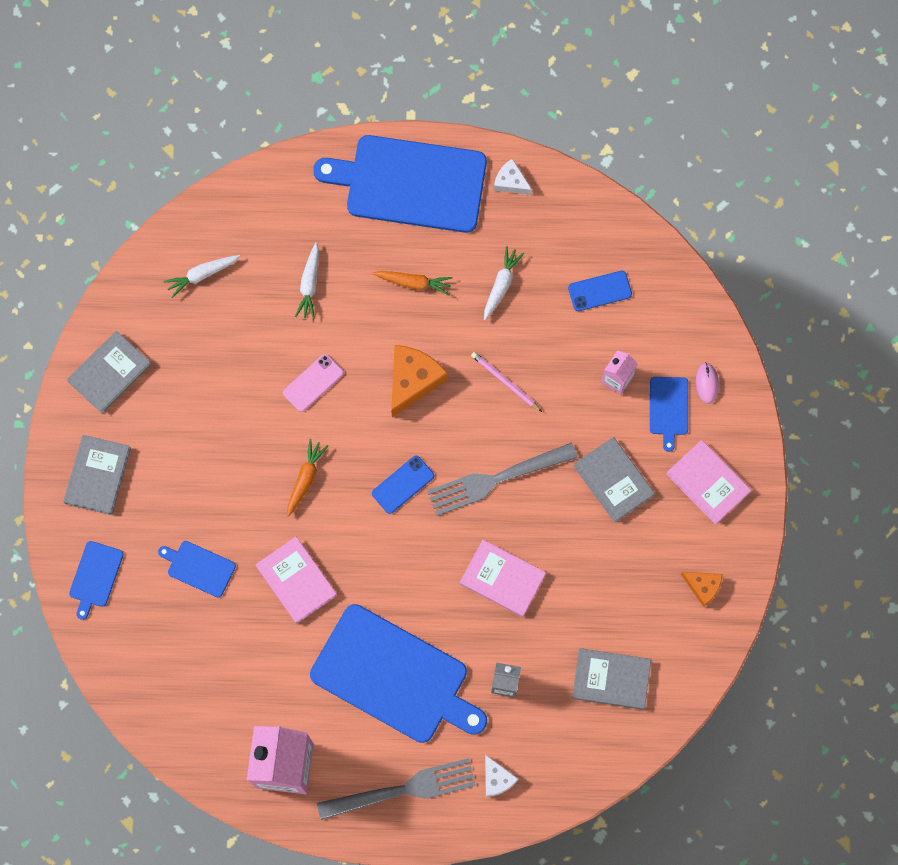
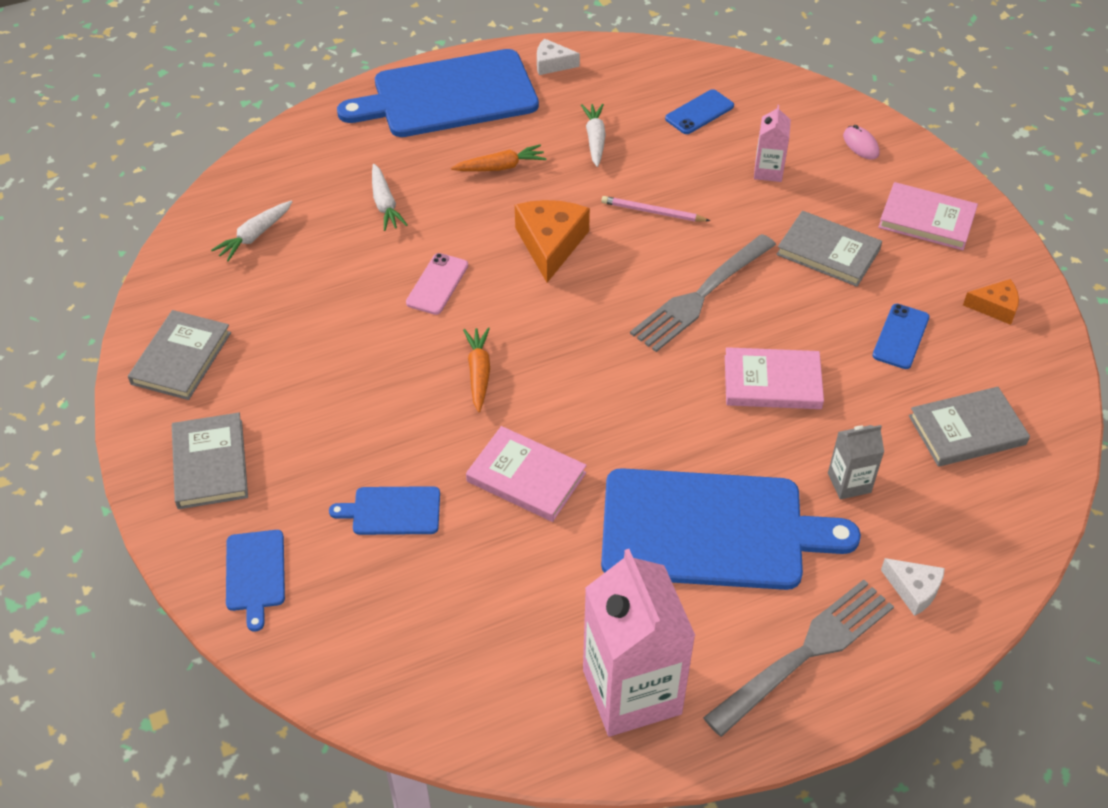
camera: 25 degrees left, 25 degrees down
(403, 484) = (598, 337): blue phone -> blue phone (901, 336)
(669, 408) = (839, 176): blue cutting board -> none

